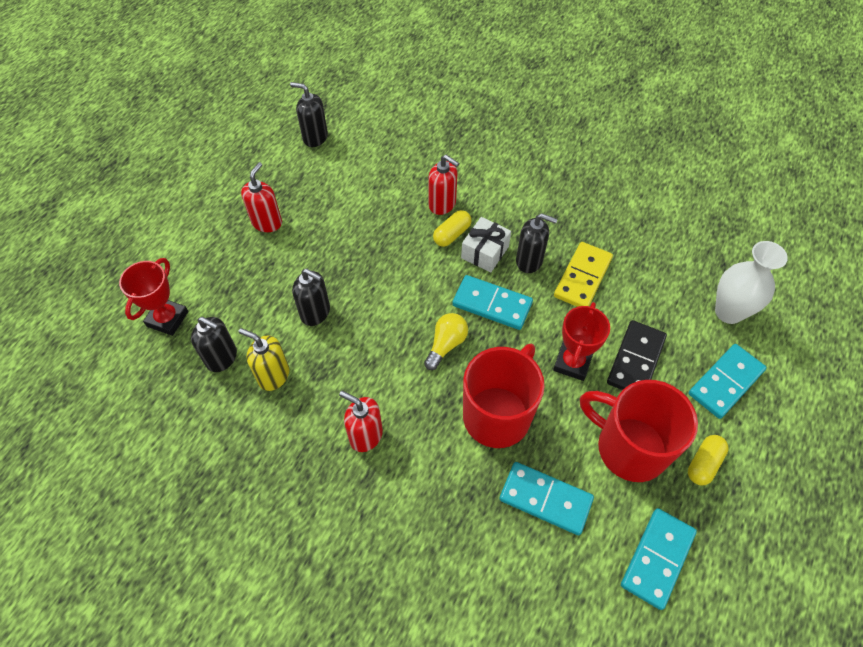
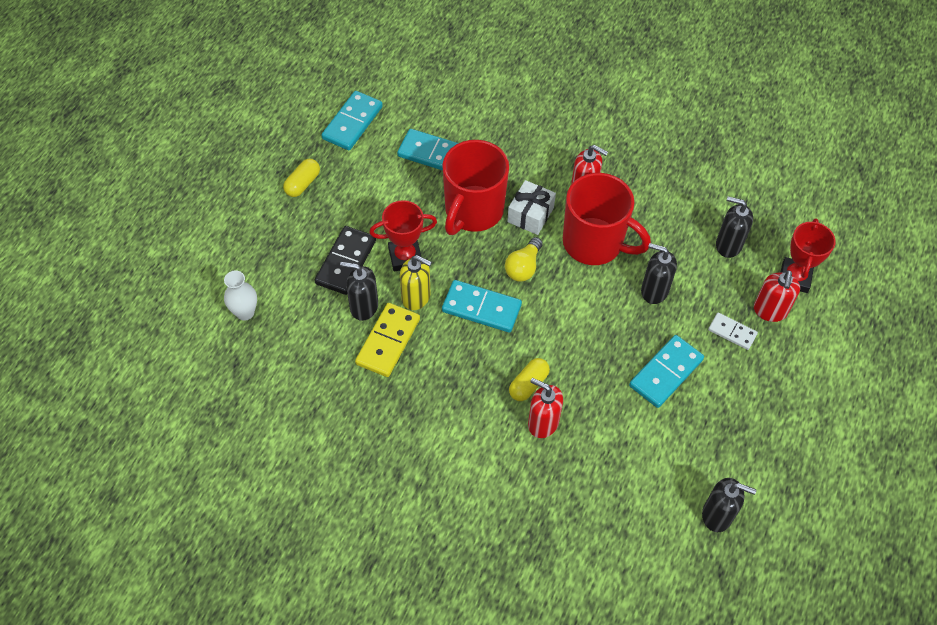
camera: 175 degrees right, 0 degrees up
(252, 269) = (732, 332): none -> white domino
(267, 222) = (735, 388): red soap dispenser -> red soap dispenser (770, 311)
(273, 375) = (676, 232): yellow soap dispenser -> yellow soap dispenser (416, 297)
(485, 252) = (491, 365): white gift -> white gift (530, 215)
(529, 261) = (443, 357): black soap dispenser -> black soap dispenser (363, 307)
(572, 362) = (405, 257): red trophy -> red trophy turned 60 degrees clockwise
(629, 447) = (362, 192): red mug -> red mug (594, 243)
(725, 382) = (267, 247): turquoise domino -> turquoise domino (666, 373)
(728, 312) = (245, 312): white vase -> white vase, size x0.65

